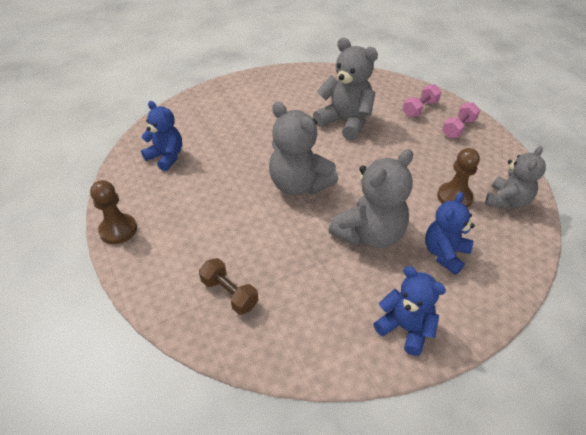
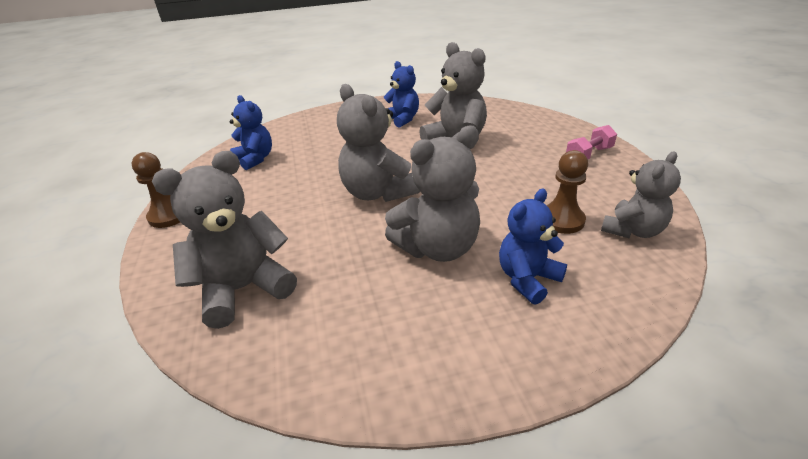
camera: 15 degrees right, 10 degrees down
(229, 293) = (243, 289): brown dumbbell -> grey teddy bear
(405, 328) = (440, 360): blue teddy bear -> blue teddy bear (402, 119)
(420, 109) = (547, 135): pink dumbbell -> none

